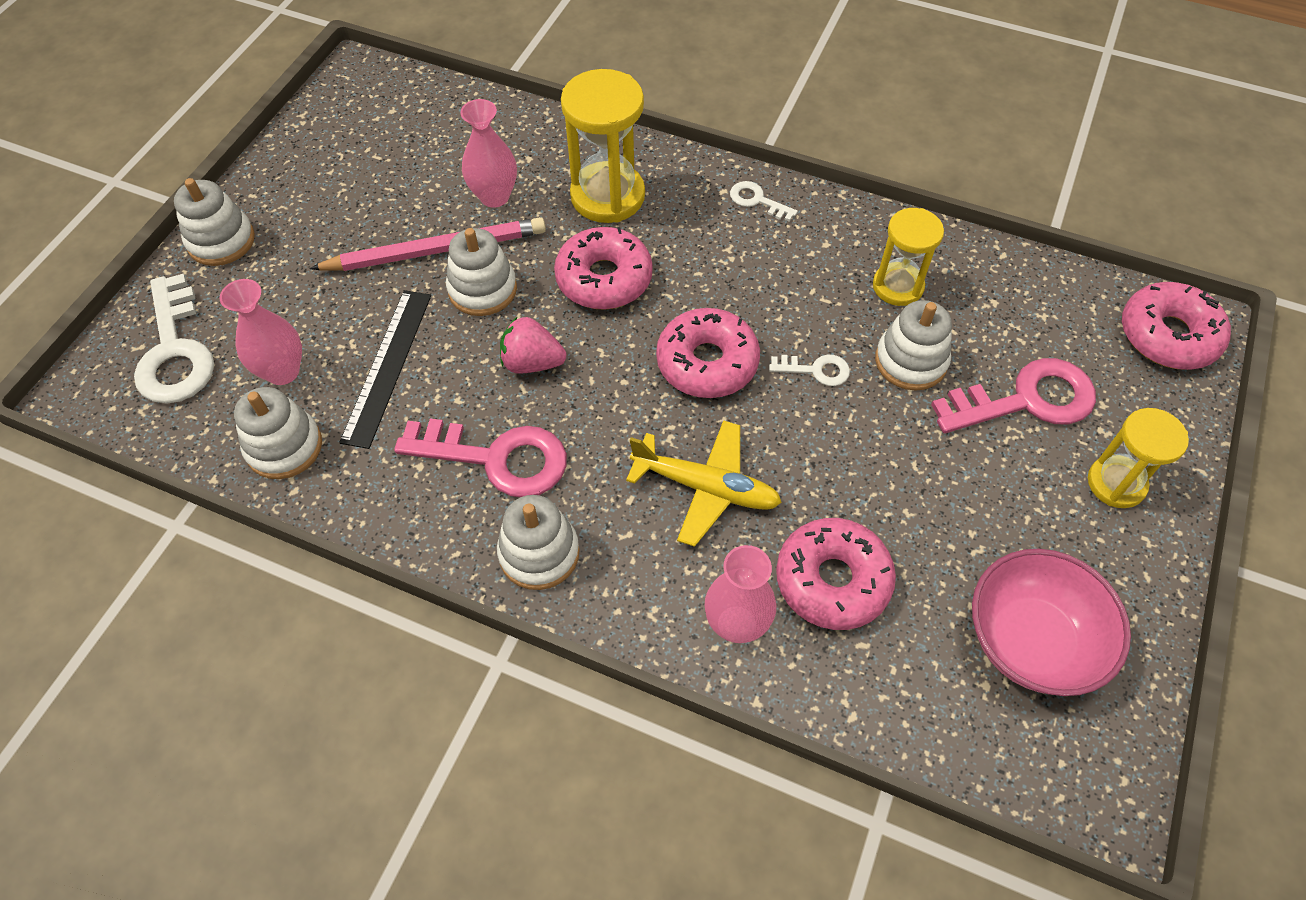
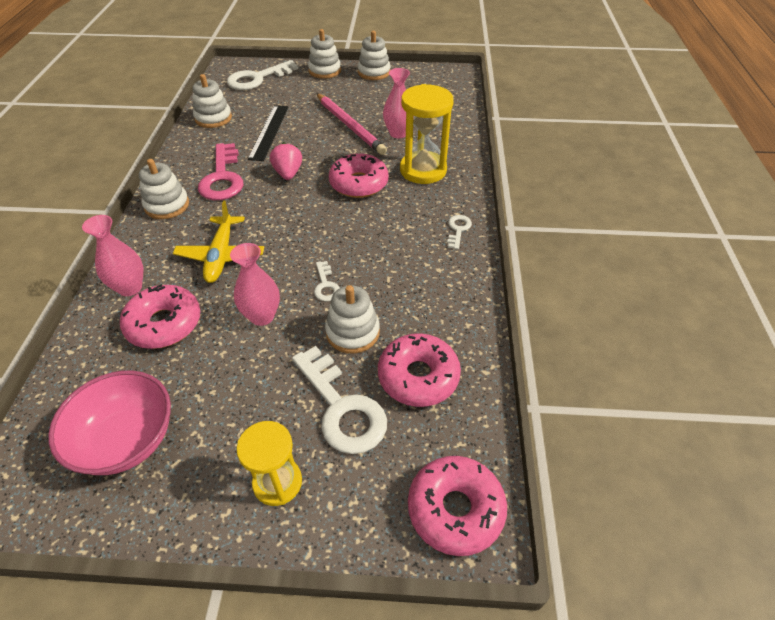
camera: 70 degrees right, 10 degrees down
(282, 371) = (256, 106): pink vase -> pink vase (262, 316)
(387, 366) = (269, 132): black ruler -> black ruler turned 75 degrees counterclockwise
(482, 289) = (331, 146): white stacking toy -> white stacking toy (374, 72)
(707, 363) = (313, 236): pink donut -> pink donut (418, 376)
(898, 286) = (419, 313): yellow hourglass -> none
(1026, 400) = (341, 408): pink key -> white key

